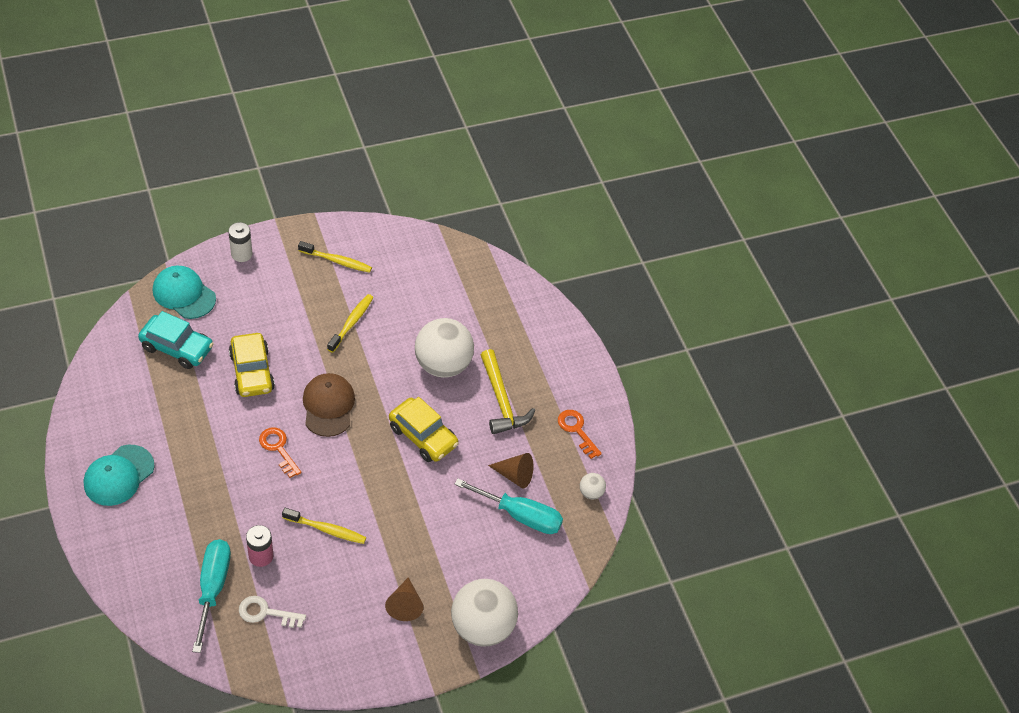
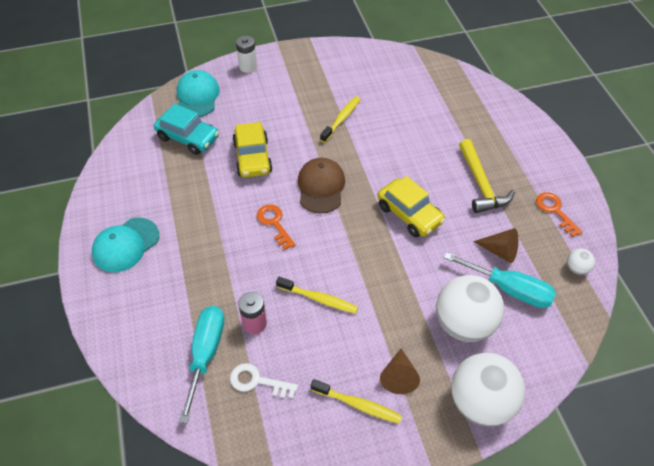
camera: 10 degrees right, 0 degrees up
(184, 294) = (197, 96): turquoise cap -> turquoise cap turned 45 degrees clockwise
(337, 261) = (328, 72): yellow toothbrush -> yellow toothbrush (358, 405)
(443, 365) = (424, 153): white ball -> white ball (464, 324)

